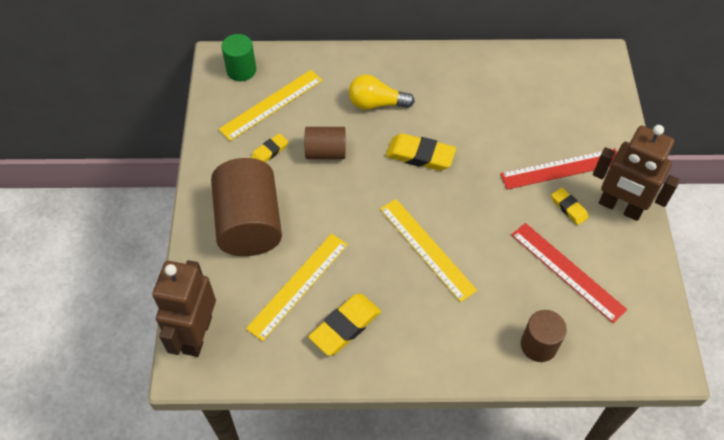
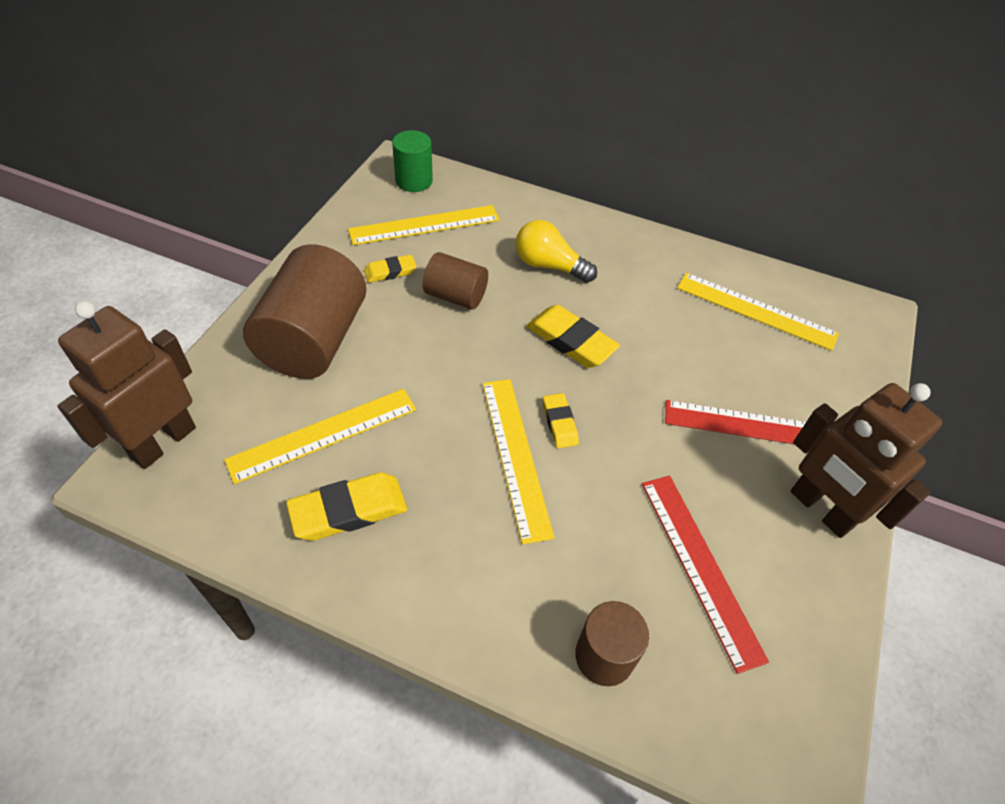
camera: 20 degrees right, 5 degrees down
(527, 85) = (756, 311): none -> yellow ruler
(568, 208) = (743, 480): yellow eraser -> yellow eraser (560, 423)

